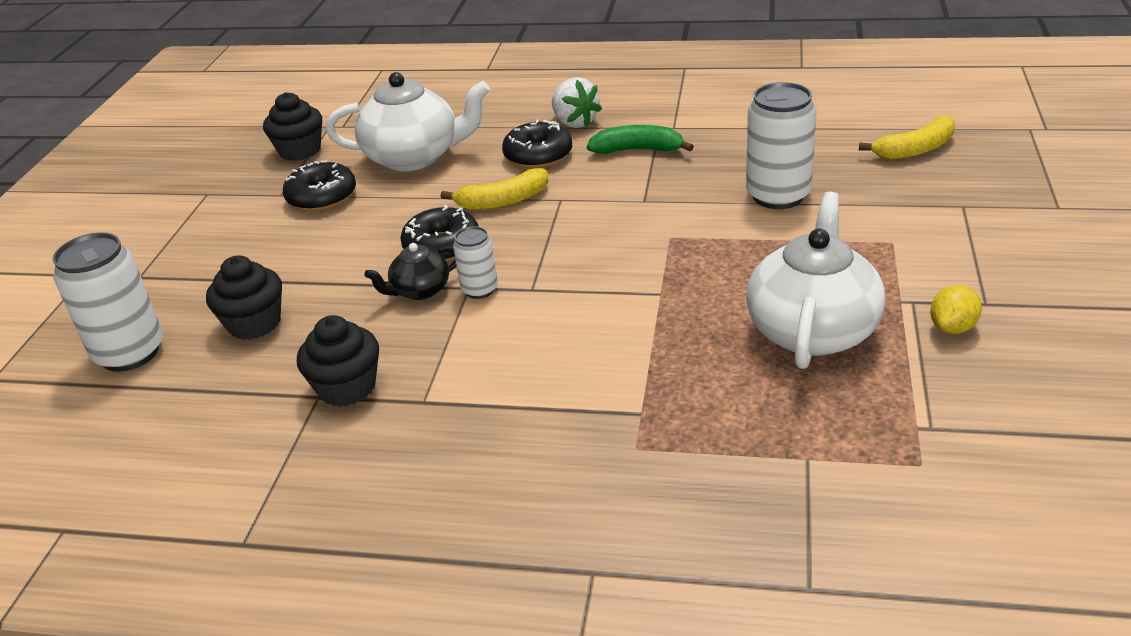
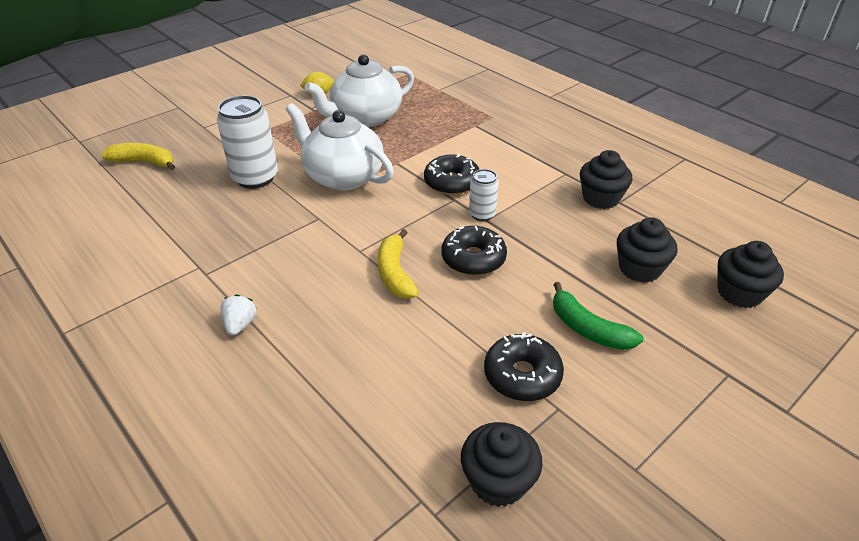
camera: 145 degrees left, 5 degrees up
(130, 353) = (739, 293): white can -> black cupcake
(414, 157) = (403, 376): white teapot -> white teapot (343, 176)
(420, 290) = (516, 233): black teapot -> none
(503, 201) = (395, 273): yellow banana -> yellow banana turned 120 degrees counterclockwise
(538, 155) = (316, 304): black donut -> black donut (452, 183)
(574, 122) = (240, 324): white strawberry -> white strawberry, size x0.66
(638, 150) = (253, 261): green banana -> green banana (588, 329)

